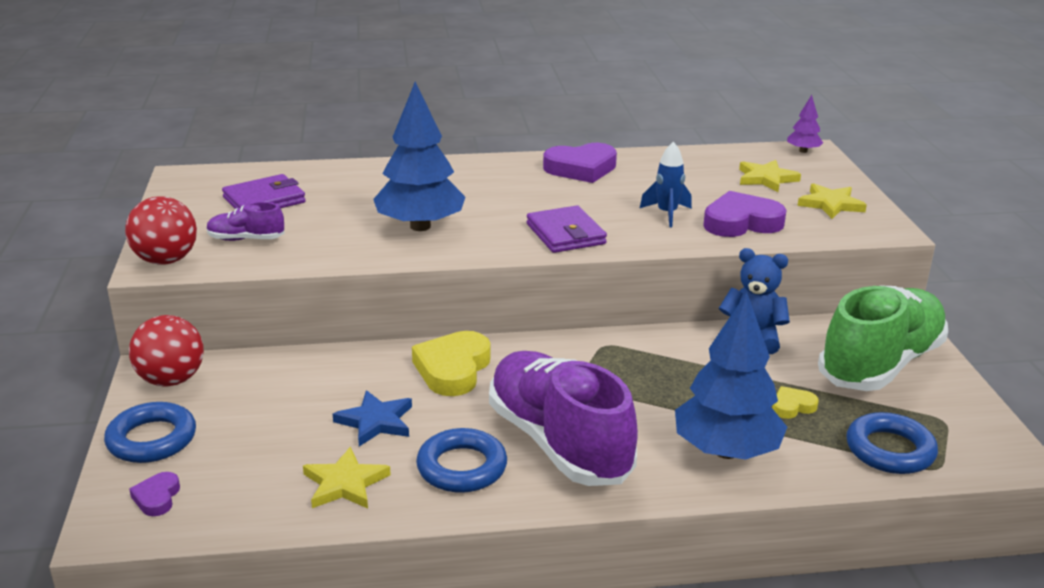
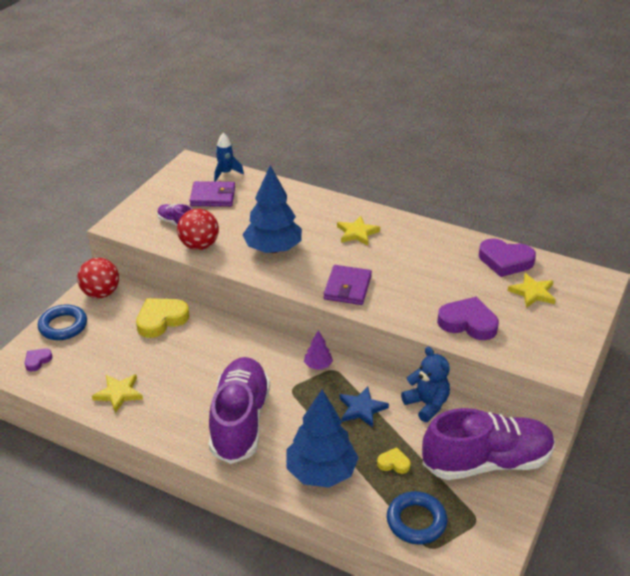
camera: 35 degrees right, 10 degrees up
(166, 260) = (127, 223): red ball -> red ball (199, 245)
(376, 421) = (166, 363): blue star -> blue star (362, 409)
(453, 369) = (236, 348): yellow heart -> yellow heart (161, 320)
(462, 467) = (179, 412): blue ring -> none
(581, 168) = (417, 237): purple heart -> purple heart (505, 261)
(667, 214) = (428, 297): blue rocket -> blue rocket (226, 173)
(803, 151) = (593, 278): purple tree -> purple tree (318, 365)
(831, 204) = (550, 332): yellow star -> yellow star (357, 233)
(880, 364) = (486, 462): green shoe -> purple shoe

